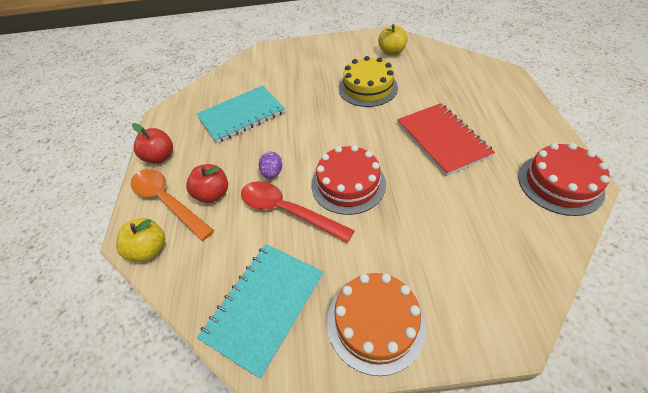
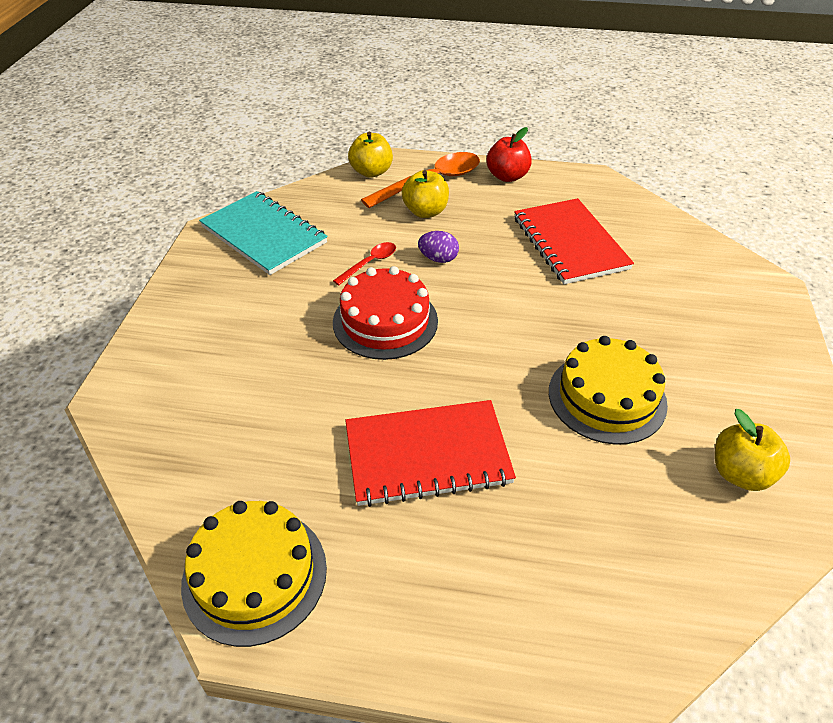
camera: 100 degrees right, 5 degrees down
(213, 194) = (425, 211): red apple -> yellow apple
(241, 115) = (570, 243): turquoise notebook -> red notebook
(287, 211) = (370, 263): red spoon -> red spoon, size x0.51
(375, 322) = (196, 301): orange cake -> none
(560, 184) = (255, 575): red cake -> yellow cake

